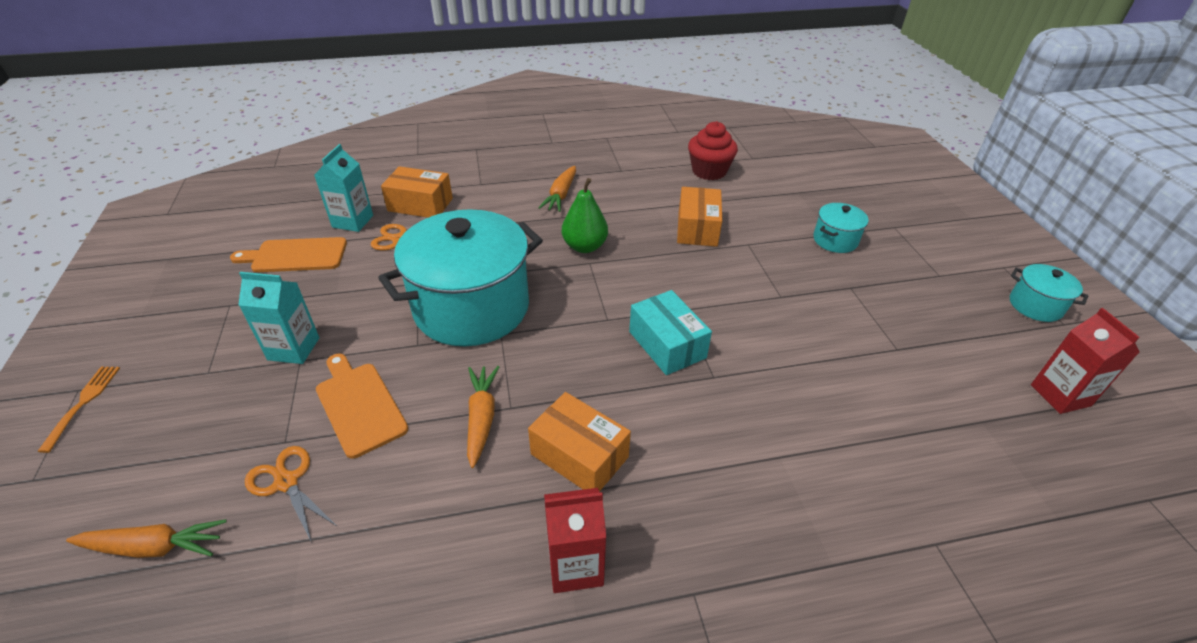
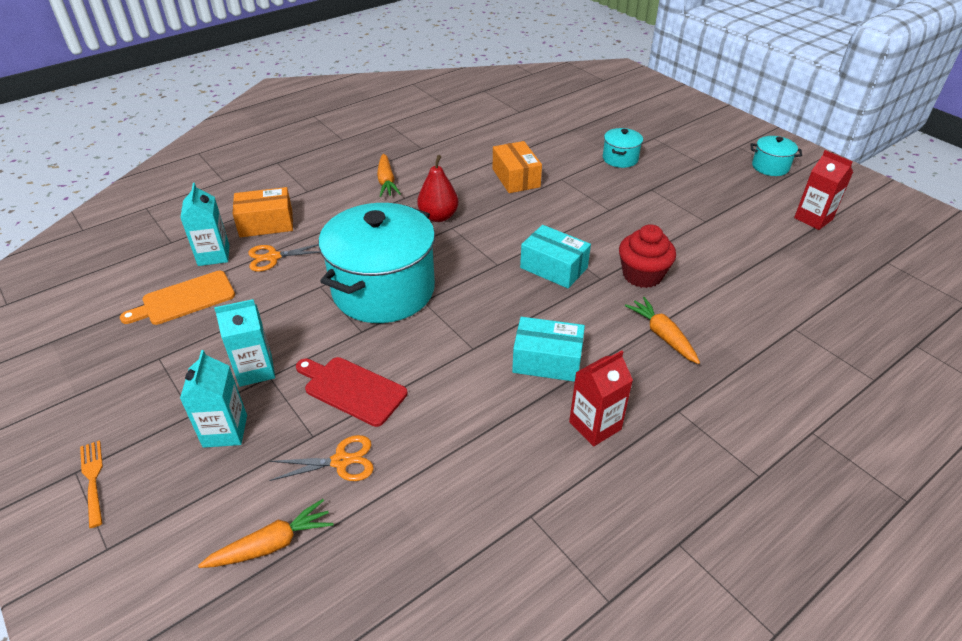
camera: 25 degrees left, 0 degrees up
(218, 402) = (225, 431): none -> turquoise carton
(286, 482) = (341, 461): orange scissors -> orange scissors turned 150 degrees clockwise
(359, 405) = (352, 389): orange cutting board -> red cutting board
(481, 418) = (457, 363): orange carrot -> orange carrot (662, 335)
(579, 455) = (547, 361): orange box -> turquoise box
(584, 246) = (438, 216): green pear -> red pear
(709, 171) = (493, 131): red cupcake -> red cupcake (642, 275)

